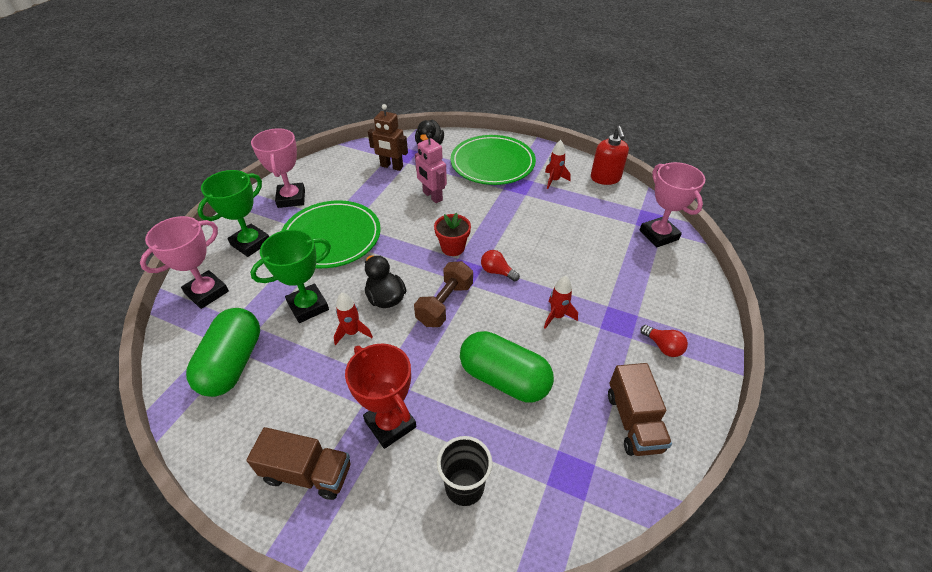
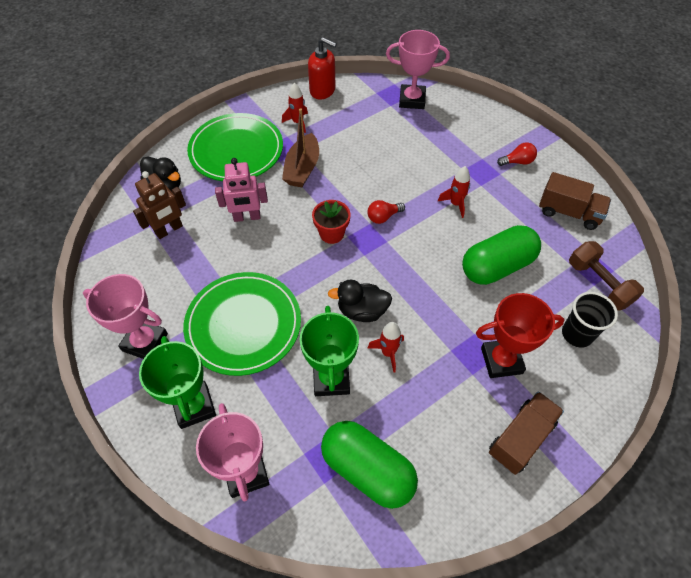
camera: 60 degrees left, 10 degrees up
(445, 304) = (397, 270): brown dumbbell -> brown dumbbell (599, 283)
(507, 203) = (302, 168): none -> brown boat

